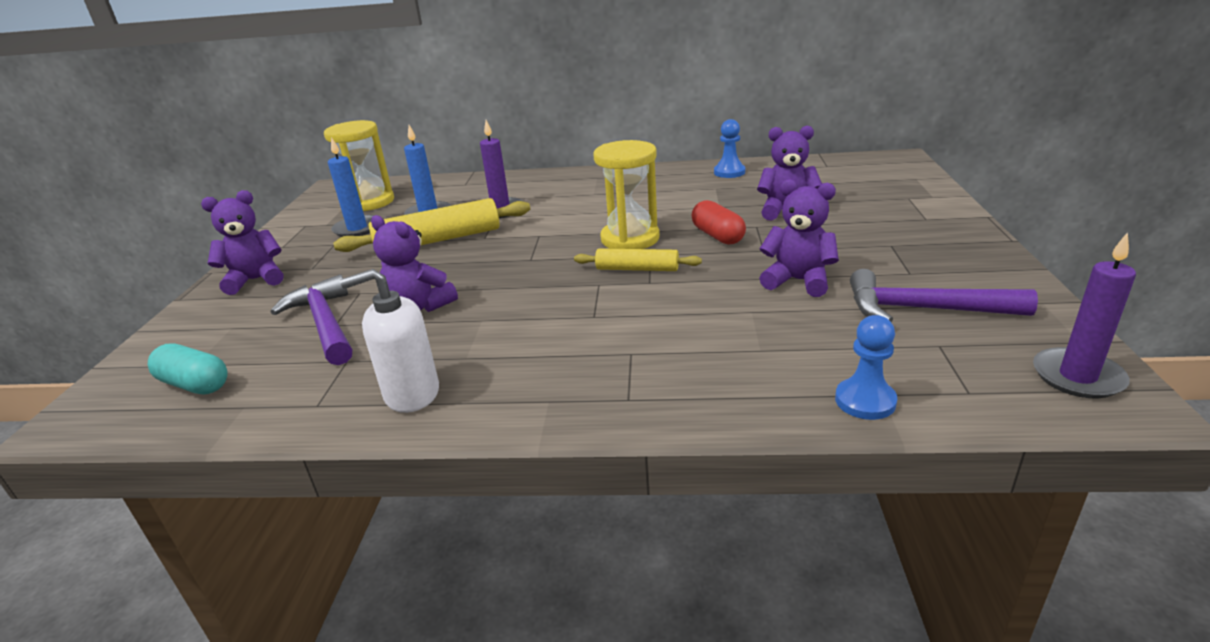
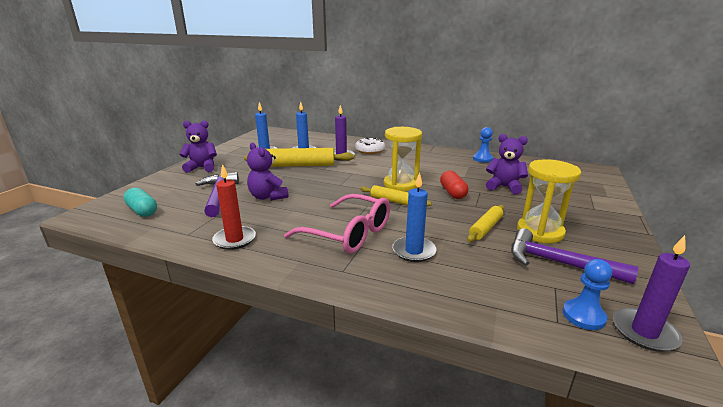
camera: 15 degrees right, 5 degrees down
(370, 202) = (279, 140): yellow hourglass -> yellow hourglass (540, 232)
(411, 393) = (234, 240): white soap dispenser -> red candle
(542, 191) = (370, 150): none -> white donut
(598, 337) = (348, 233): none -> pink glasses
(716, 341) = (414, 251): none -> blue candle
(798, 281) = (485, 228): purple teddy bear -> yellow rolling pin
(865, 401) = (483, 309): blue pawn -> blue pawn (583, 316)

